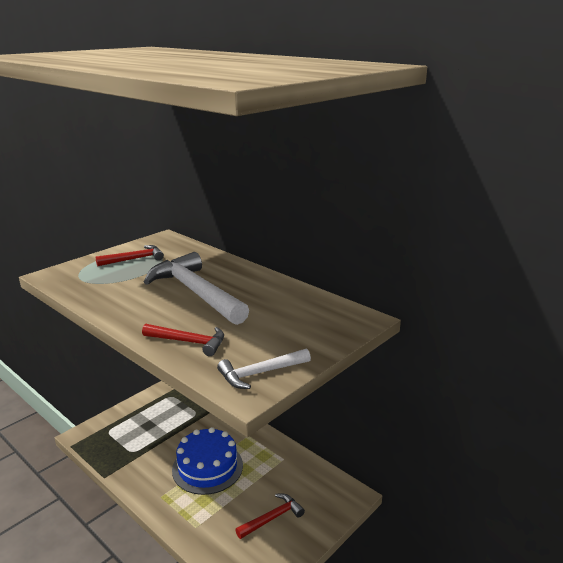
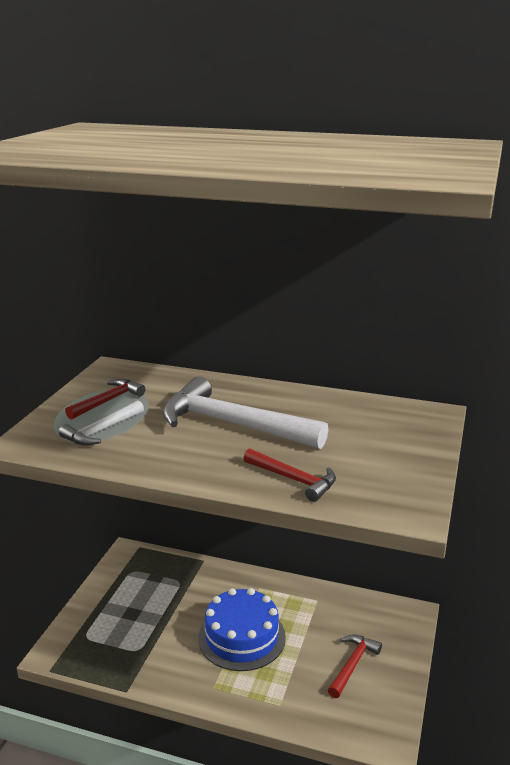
camera: 25 degrees left, 0 degrees up
(189, 342) = (294, 480): red hammer -> red hammer turned 45 degrees clockwise
(260, 373) = (403, 492): white hammer -> white hammer (101, 431)

